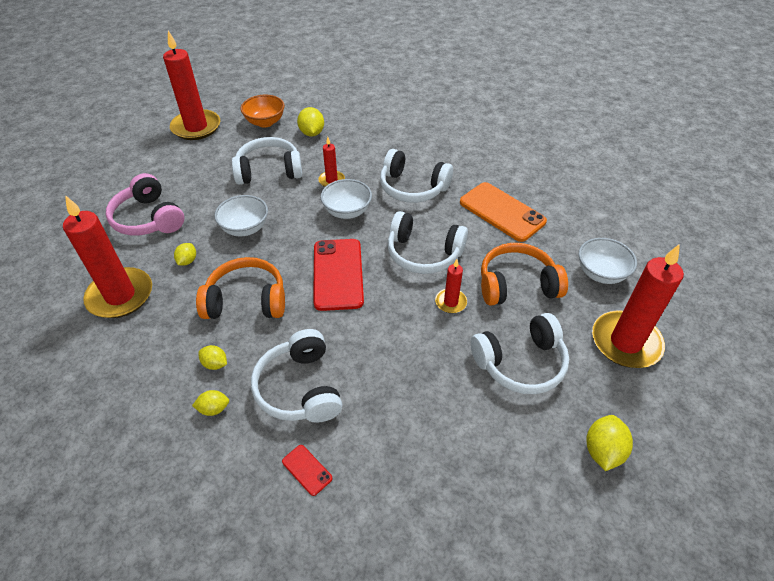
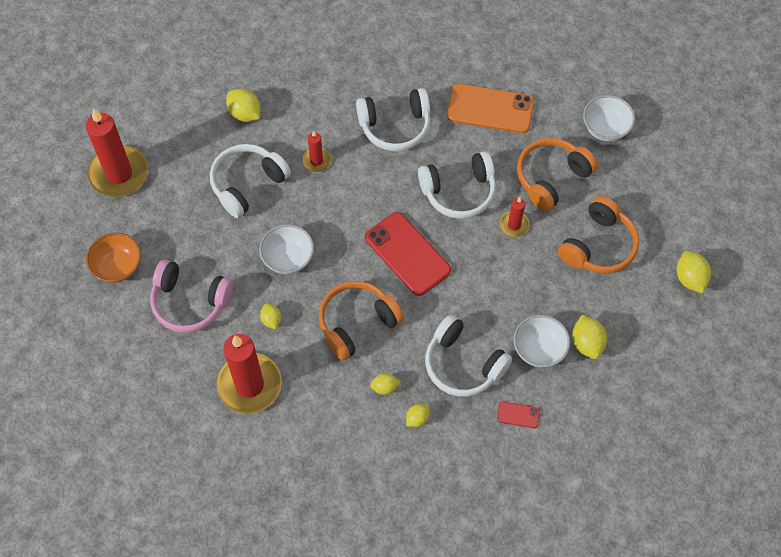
camera: 35 degrees left, 15 degrees up
(265, 122) = (184, 126): orange bowl -> orange bowl (118, 266)
(347, 211) = (360, 187): white bowl -> white bowl (539, 349)
(437, 445) = (587, 343): none -> yellow lemon
(520, 363) = (598, 246): white headphones -> orange headphones
(625, 342) = (657, 182): red candle -> none

